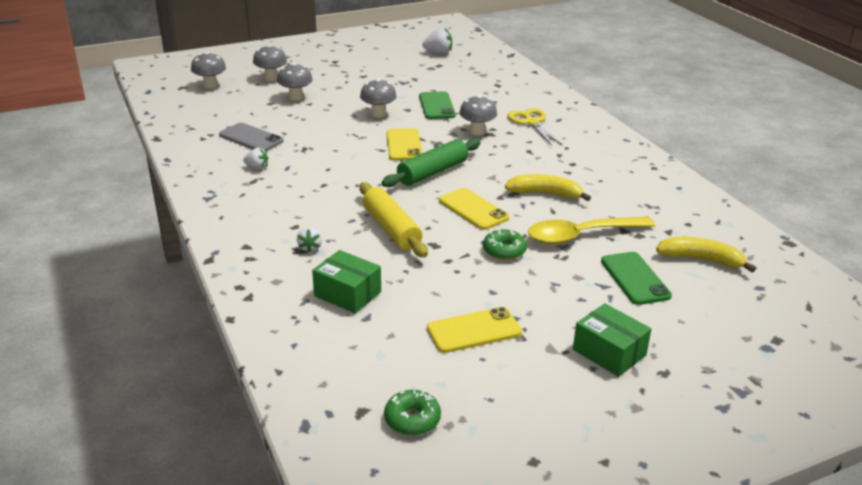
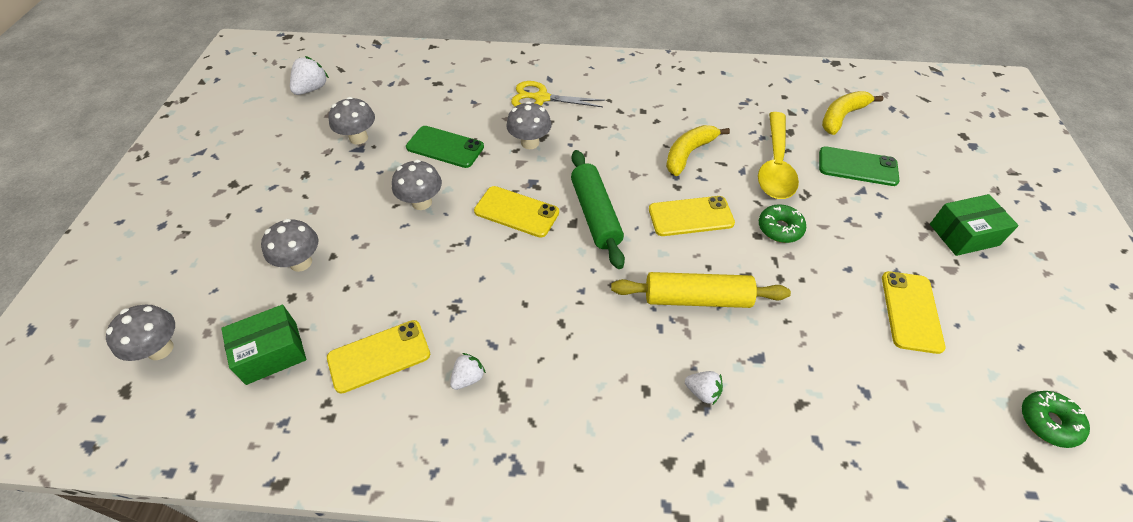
camera: 60 degrees left, 20 degrees up
(251, 138) = (379, 356): grey phone -> yellow phone
(271, 78) = (212, 267): grey mushroom -> grey mushroom (358, 138)
(347, 294) = (815, 392): green box -> green box (271, 353)

